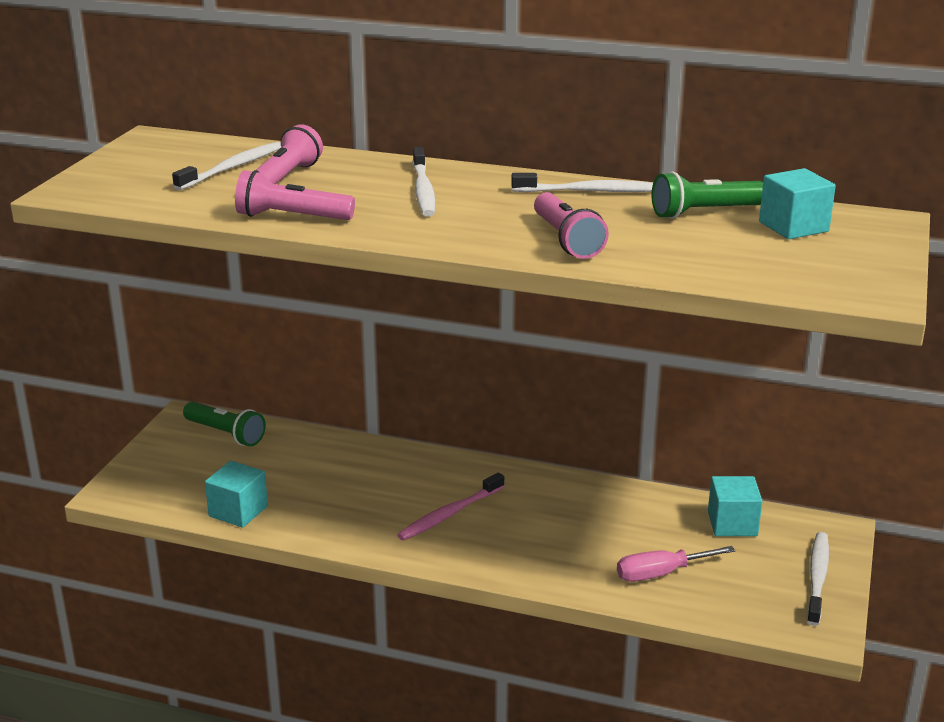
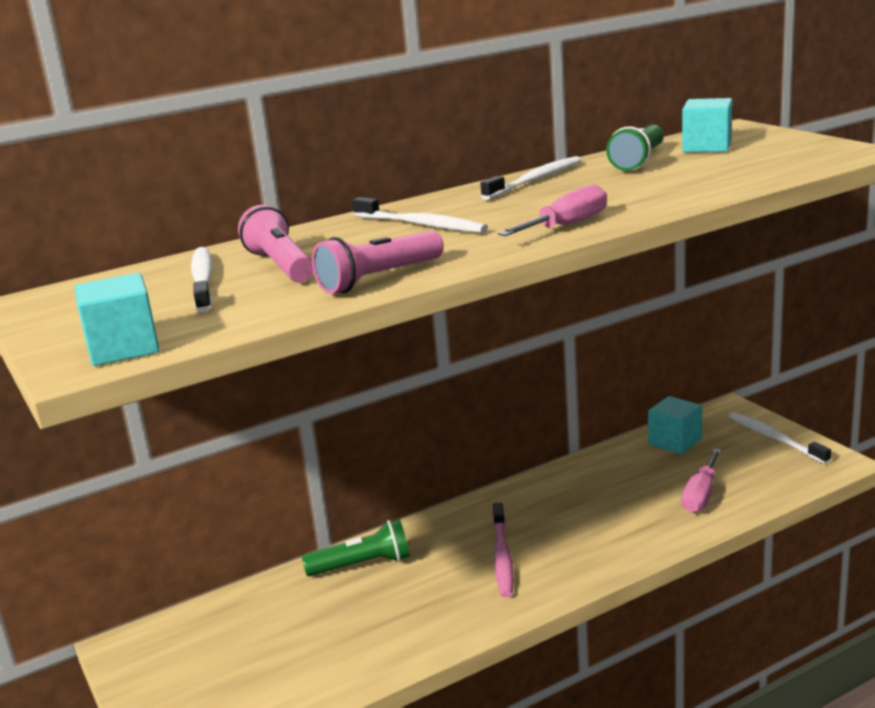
camera: 45 degrees left, 5 degrees down
(226, 434) = (194, 632): green flashlight -> green flashlight (362, 565)
(238, 511) = (334, 677): turquoise cube -> turquoise cube (123, 348)
(482, 239) = (566, 225): none -> pink screwdriver
(566, 240) = (618, 203): pink flashlight -> none

